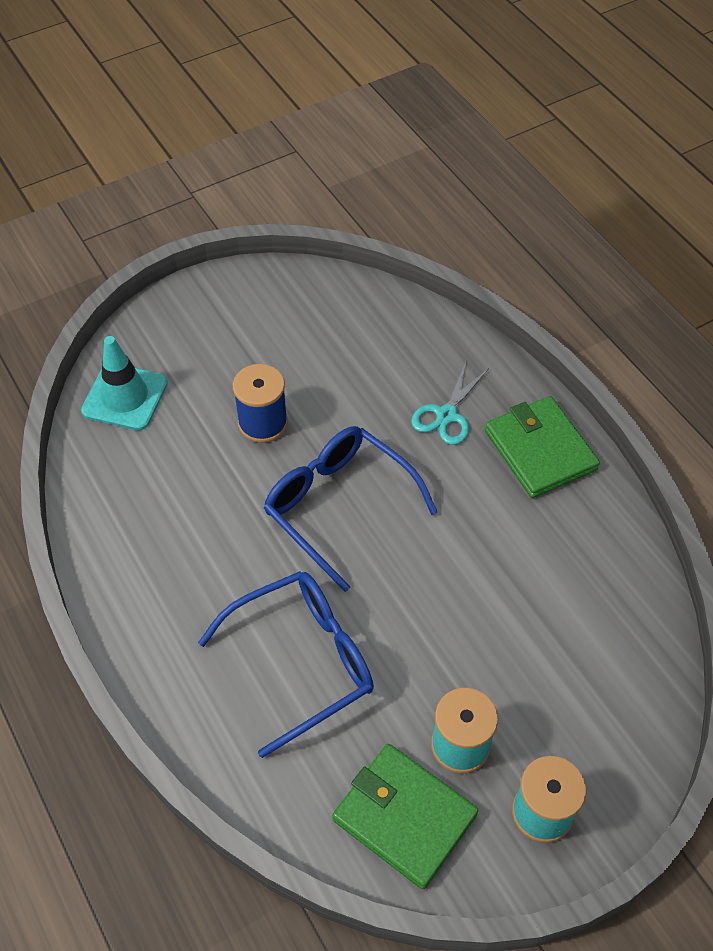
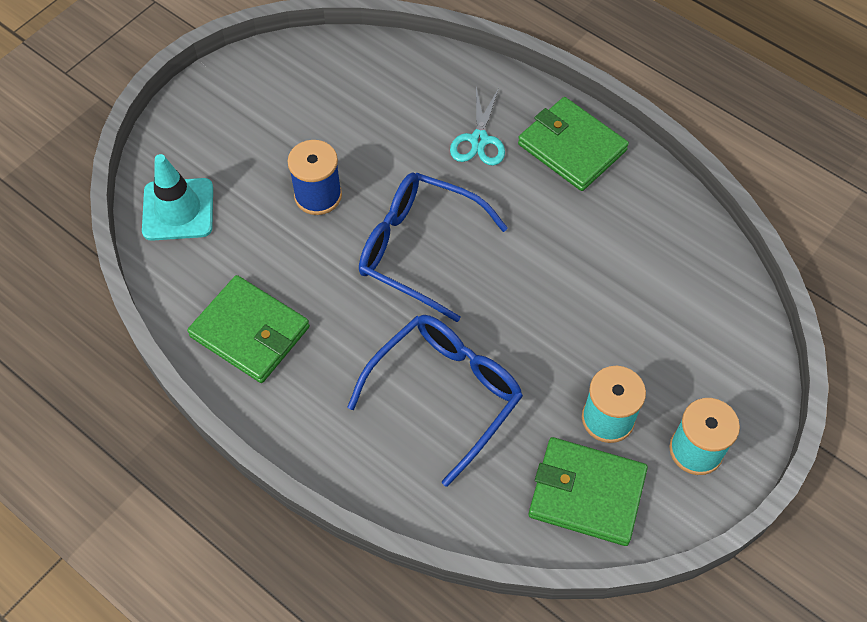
camera: 20 degrees left, 5 degrees up
(139, 536) = (250, 332): none -> green wallet

